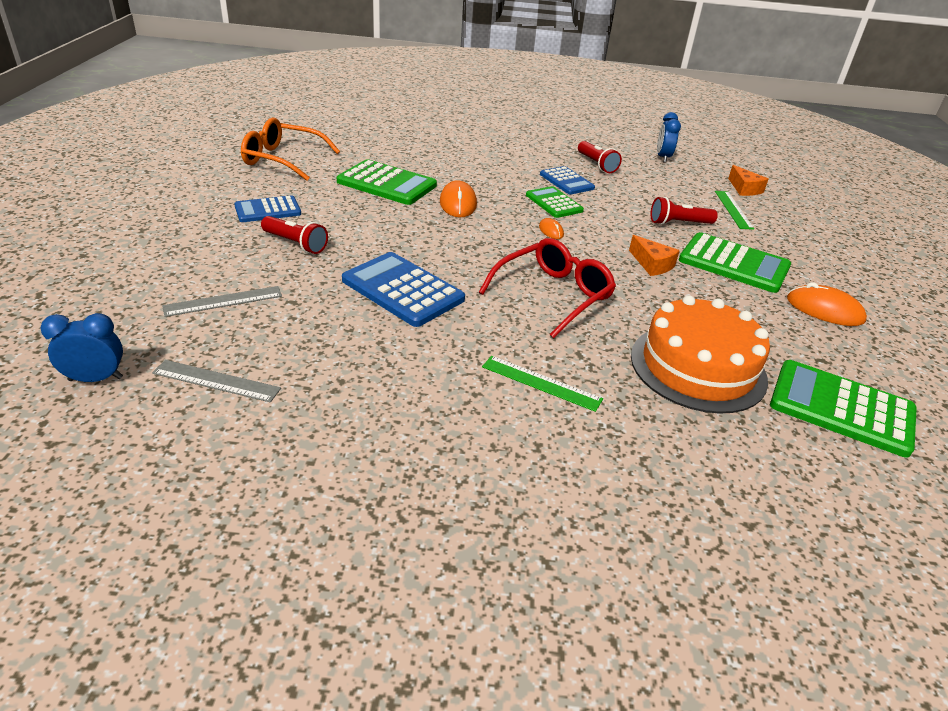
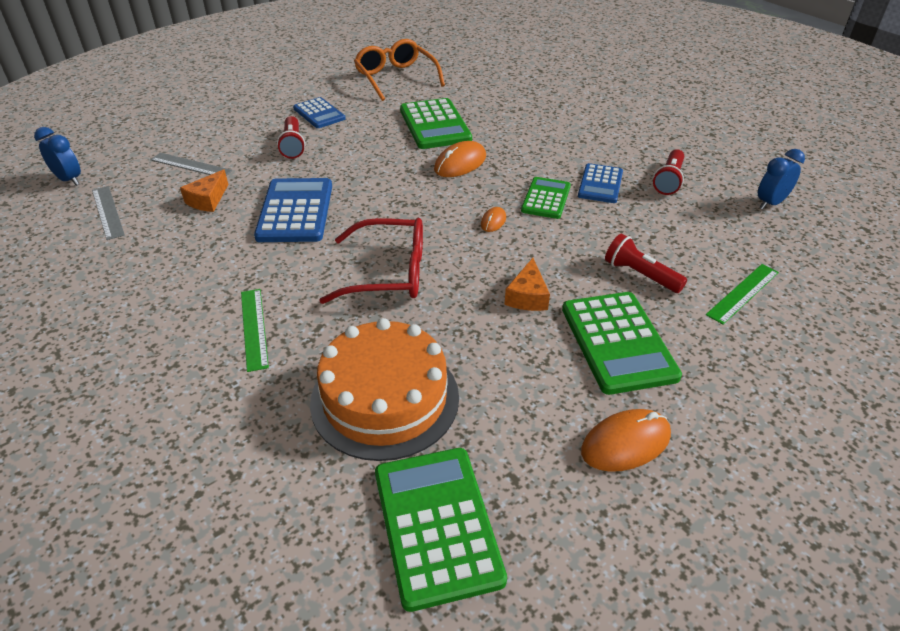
camera: 50 degrees right, 5 degrees up
(268, 210) = (319, 113): blue calculator -> blue calculator turned 150 degrees counterclockwise
(744, 189) = (812, 280): orange cheese -> orange cheese (208, 200)
(824, 310) = (625, 443): orange mouse -> orange mouse turned 75 degrees clockwise

